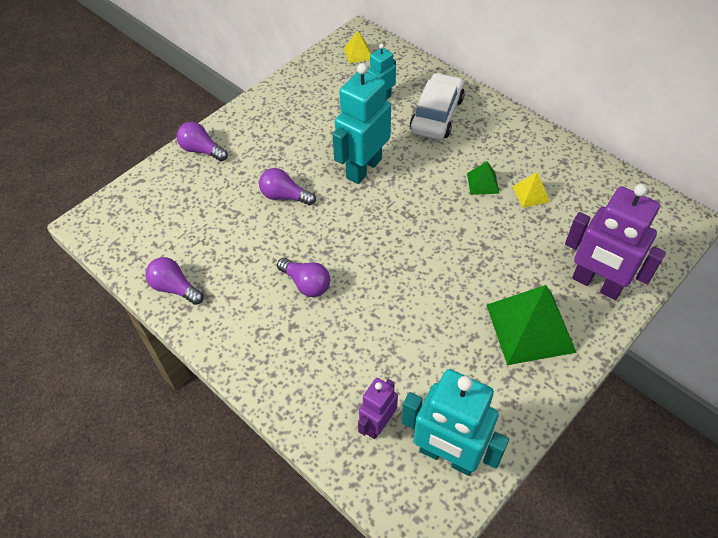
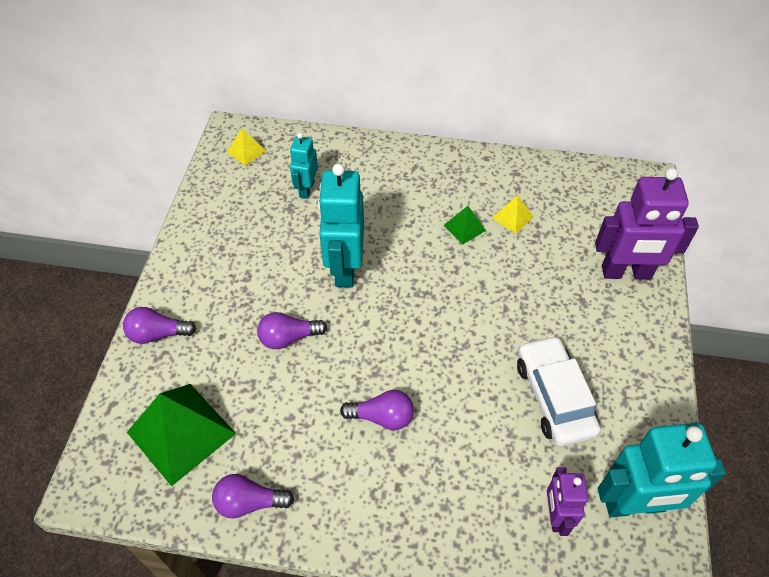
camera: 35 degrees left, 0 degrees up
(437, 115) = (372, 180): white car -> white car (554, 397)
(530, 328) = (607, 343): green pyramid -> green pyramid (181, 432)

